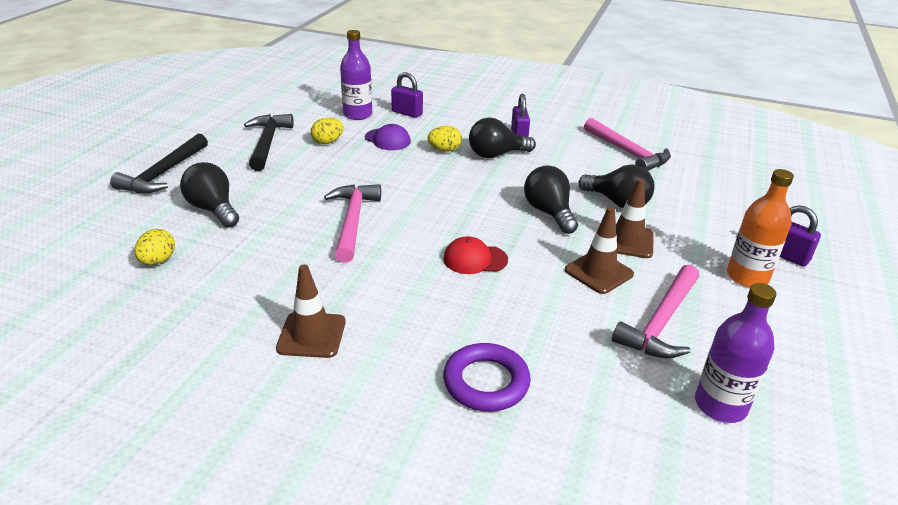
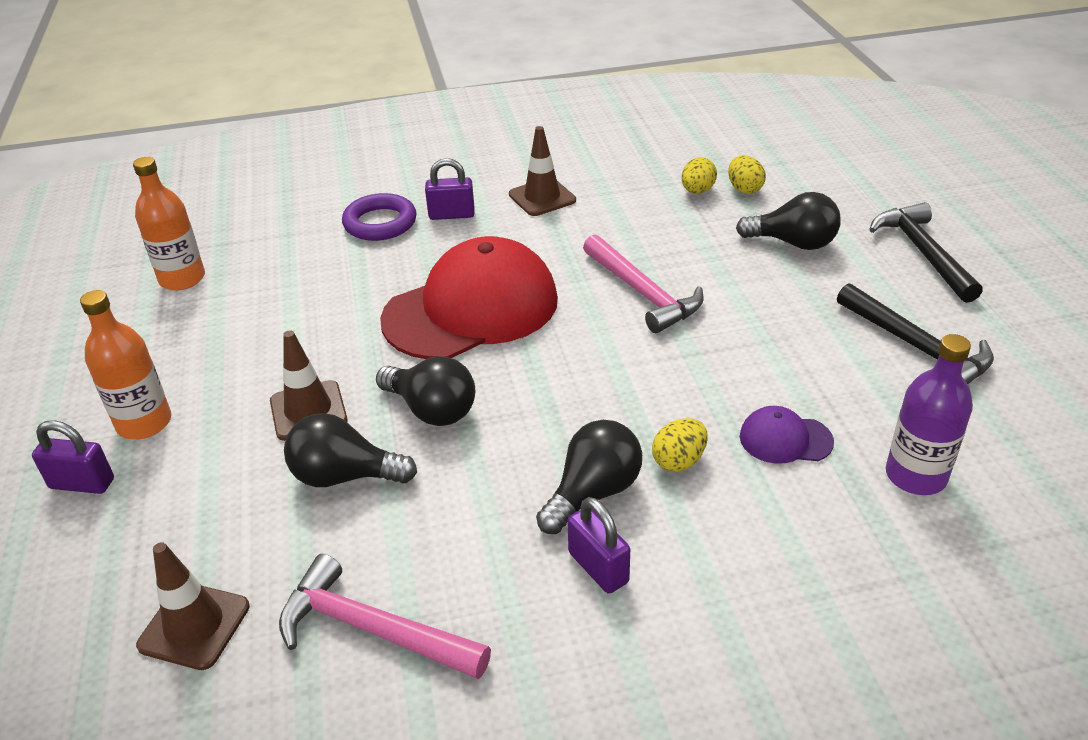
camera: 150 degrees right, 5 degrees up
(328, 142) = (852, 389): yellow egg -> yellow egg (697, 191)
(407, 113) = (852, 529): purple padlock -> purple padlock (451, 215)
(475, 259) = (471, 309): red cap -> red cap, size x2.35
(598, 272) = (328, 352): brown traffic cone -> brown traffic cone (194, 626)
(661, 322) = (245, 325): pink hammer -> none
(720, 405) = (182, 279): purple bottle -> orange bottle

